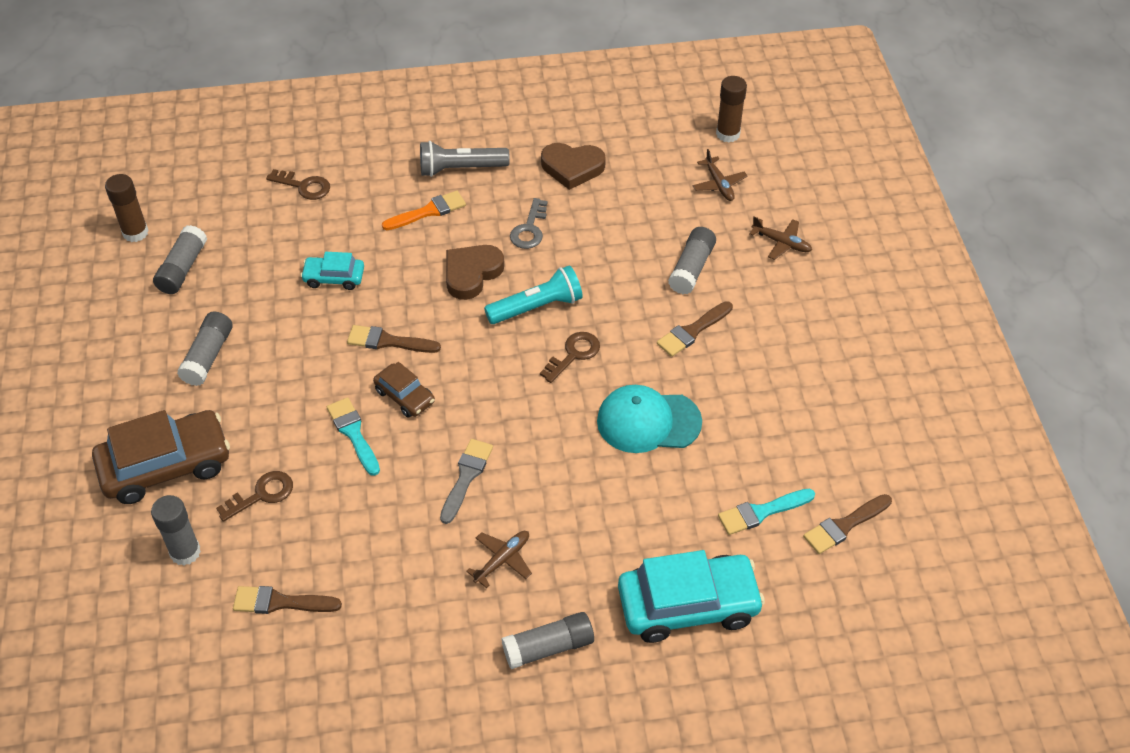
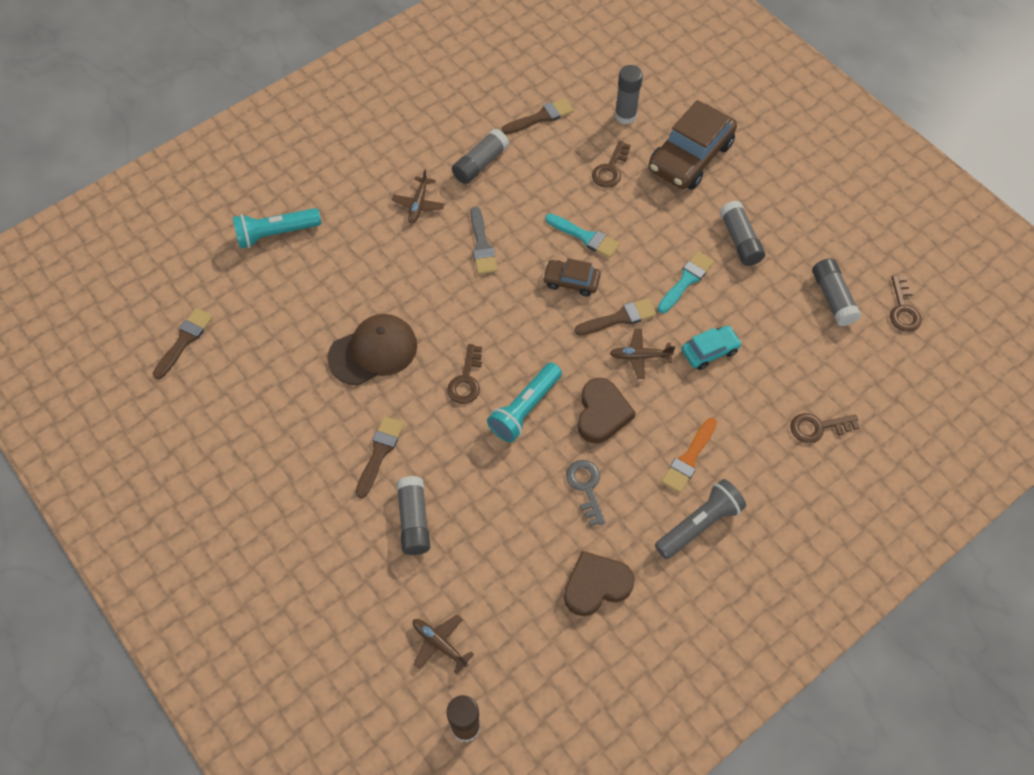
camera: 150 degrees right, 10 degrees up
(135, 232) = (903, 309): brown glue stick -> brown key
(548, 647) = (355, 168): grey glue stick -> grey glue stick (480, 163)
(648, 421) = (373, 351): turquoise cap -> brown cap
(688, 605) = (276, 234): turquoise car -> turquoise flashlight
(762, 512) = (251, 321): turquoise brush -> turquoise brush (686, 280)
(781, 243) = (343, 597): brown plane -> brown plane (640, 356)

